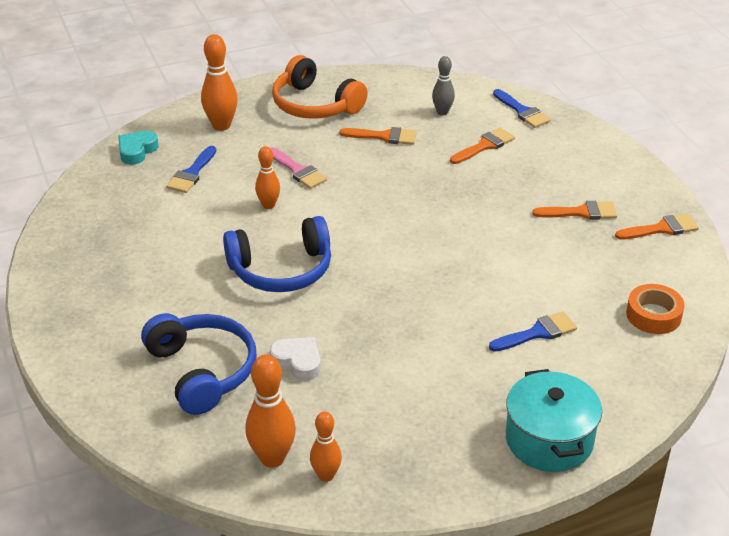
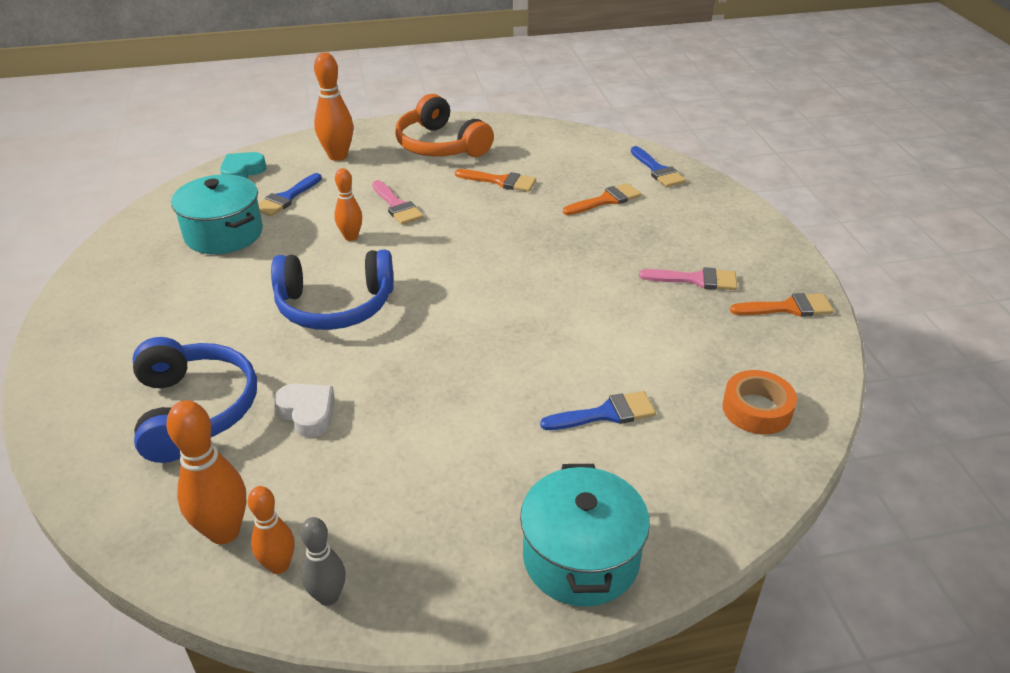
camera: 10 degrees right, 0 degrees up
(150, 214) = (224, 233): none -> turquoise pot
(442, 112) = (571, 163): grey bowling pin -> grey bowling pin (328, 596)
(581, 212) = (696, 280): orange brush -> pink brush

